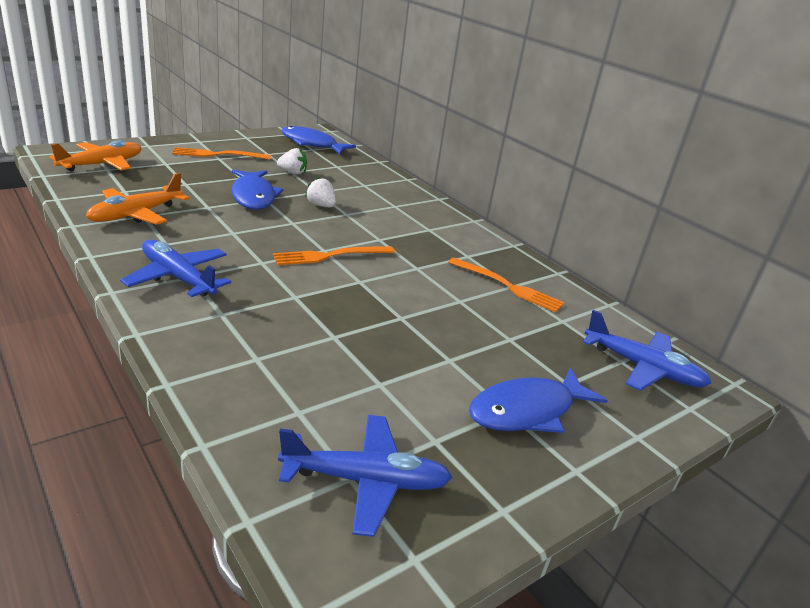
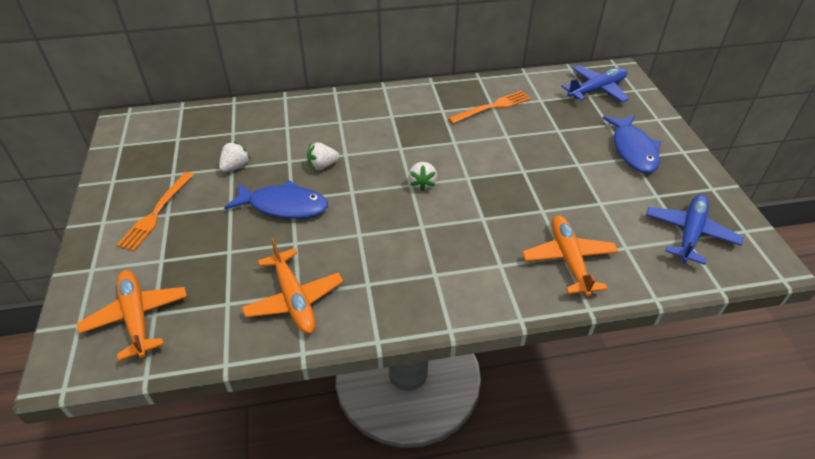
camera: 60 degrees left, 15 degrees up
(178, 278) = (436, 283): blue plane -> none
(251, 362) = (568, 260): none -> orange plane
(312, 144) = (162, 135): blue fish -> none
(330, 256) = (422, 183): orange fork -> white strawberry

